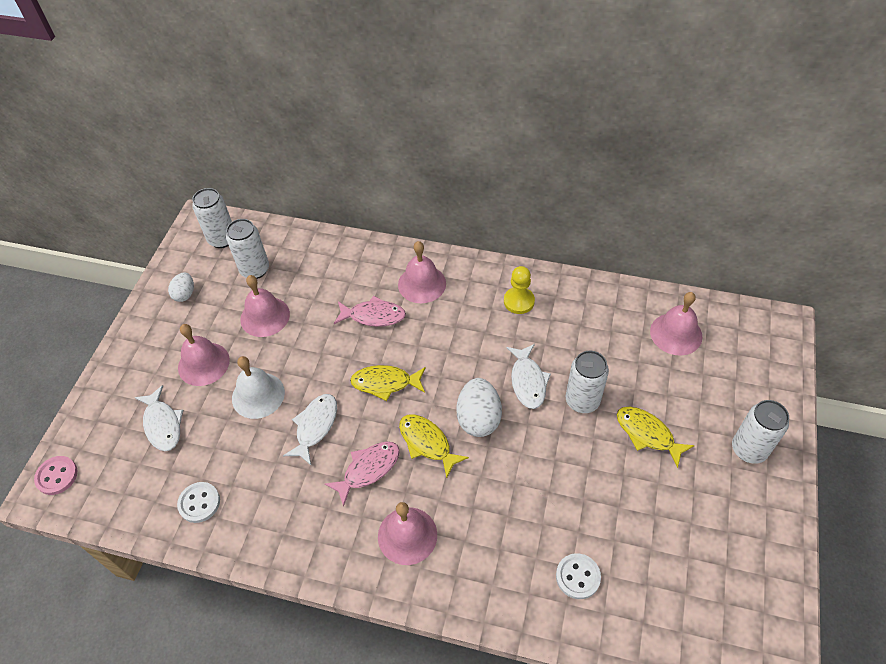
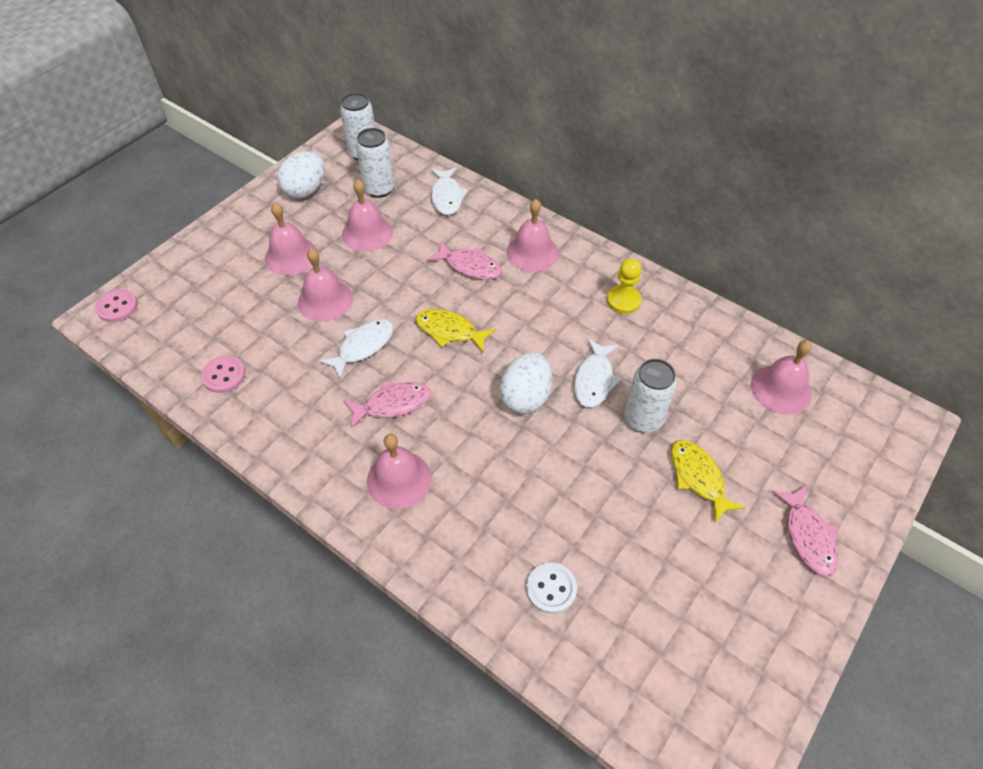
camera: 20 degrees right, 0 degrees up
(162, 424) = (228, 295): white fish -> white fish (447, 197)
(185, 294) = (306, 190): white egg -> white egg, size x1.69
(199, 503) = (224, 375): white button -> pink button
(258, 395) = (325, 300): white bell -> pink bell
(427, 443) = (462, 401): yellow fish -> none
(749, 449) = (807, 536): white can -> pink fish

